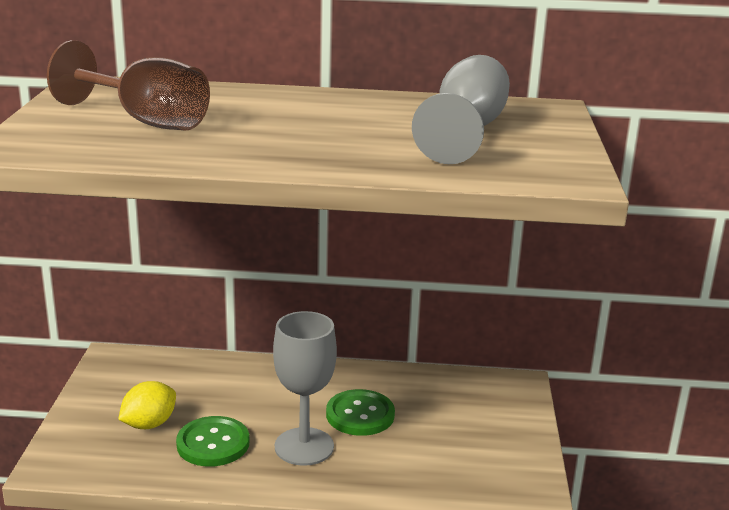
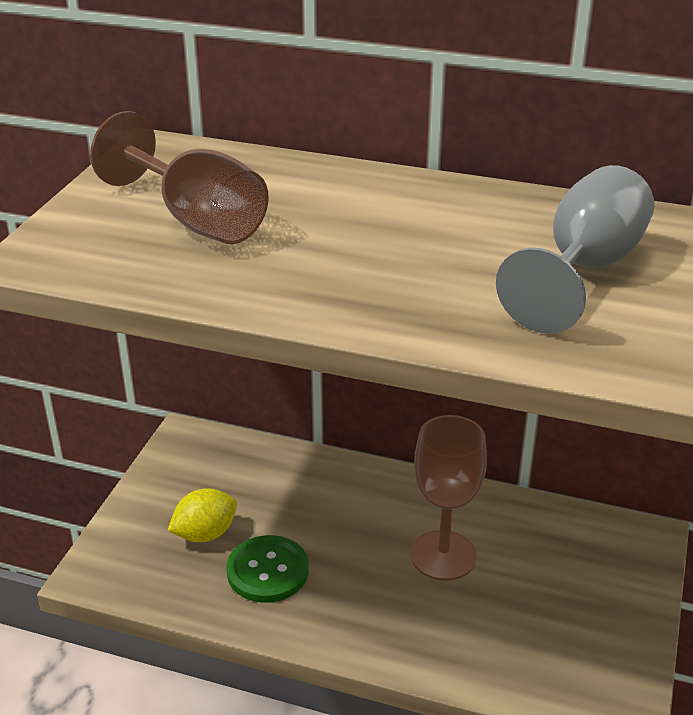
camera: 15 degrees right, 10 degrees up
(304, 446) = (368, 591): grey goblet -> none
(360, 415) = (443, 555): green button -> brown goblet

